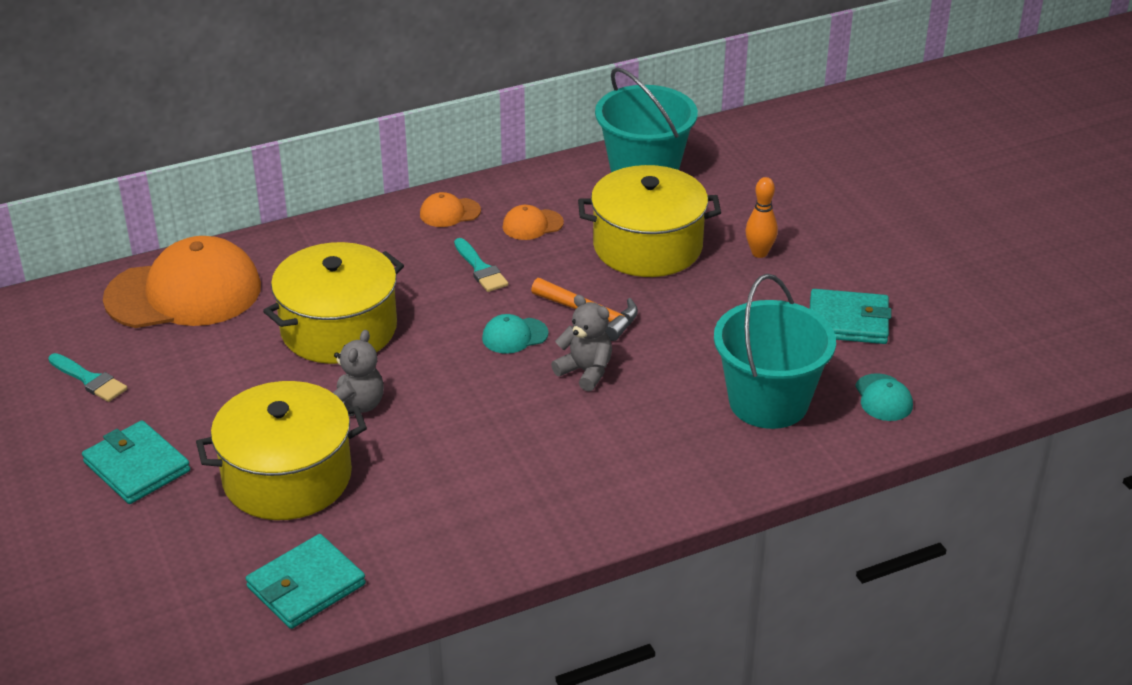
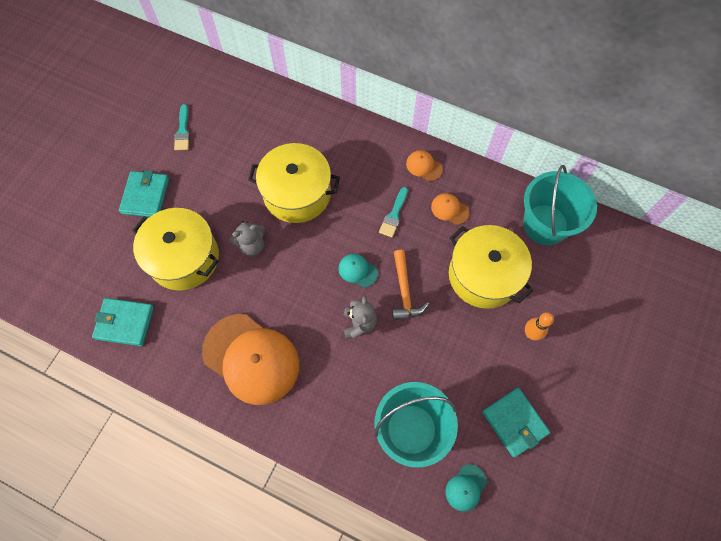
camera: 50 degrees right, 30 degrees up
(184, 293) = (267, 114): orange cap -> orange cap (251, 359)

